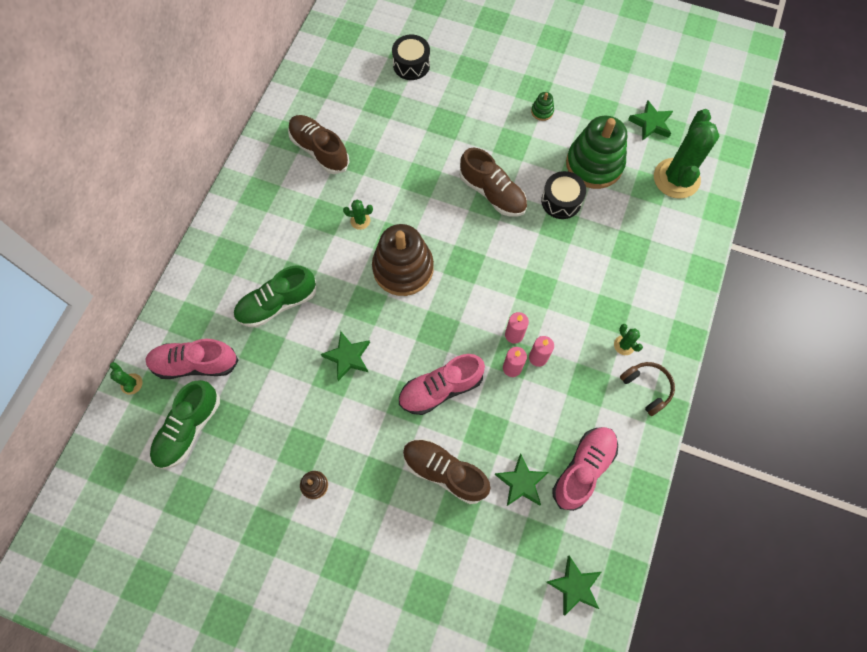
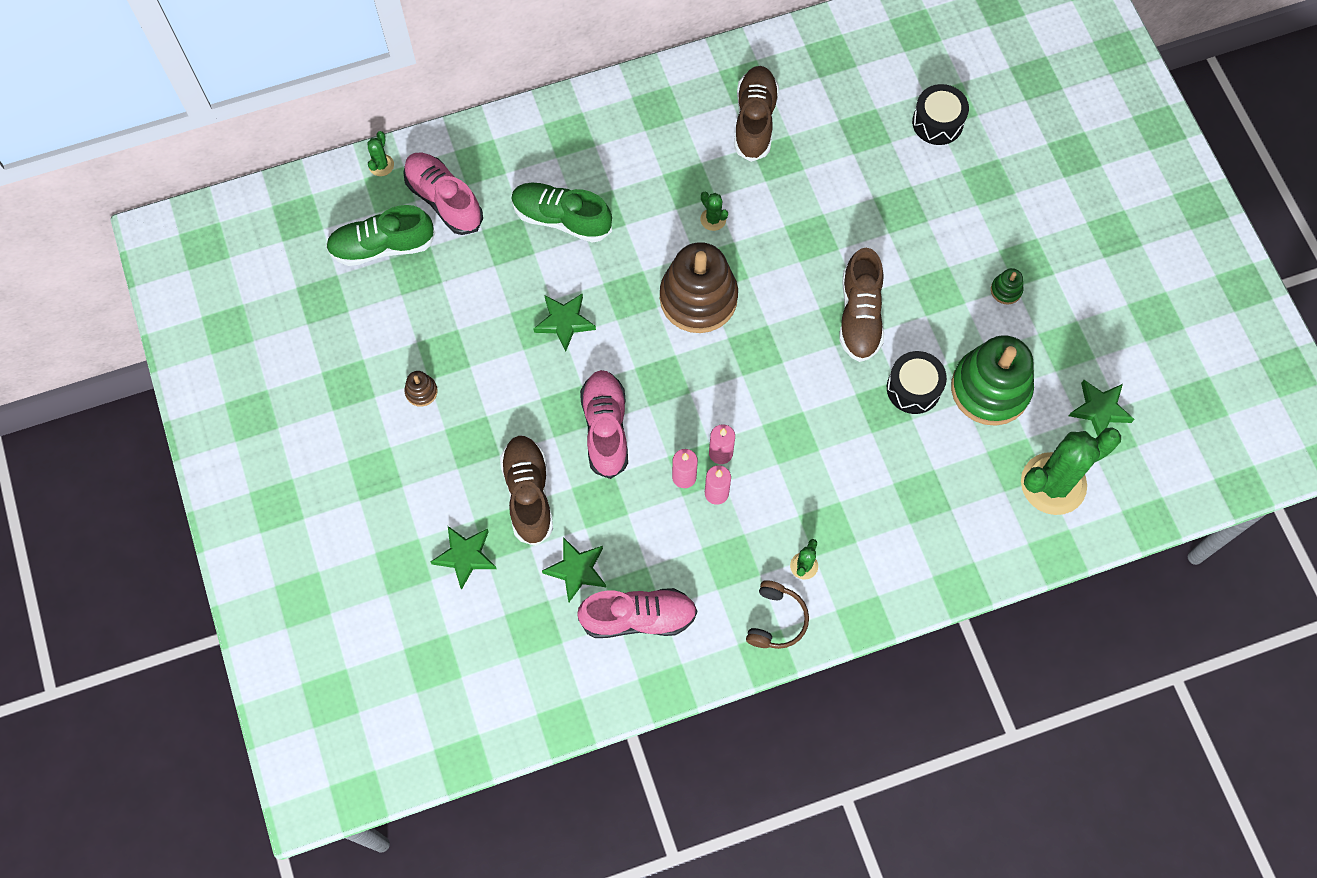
camera: 50 degrees right, 0 degrees up
(440, 389) = (605, 428): pink shoe -> pink shoe turned 60 degrees clockwise
(574, 586) = (518, 689): green star -> green star (465, 556)

